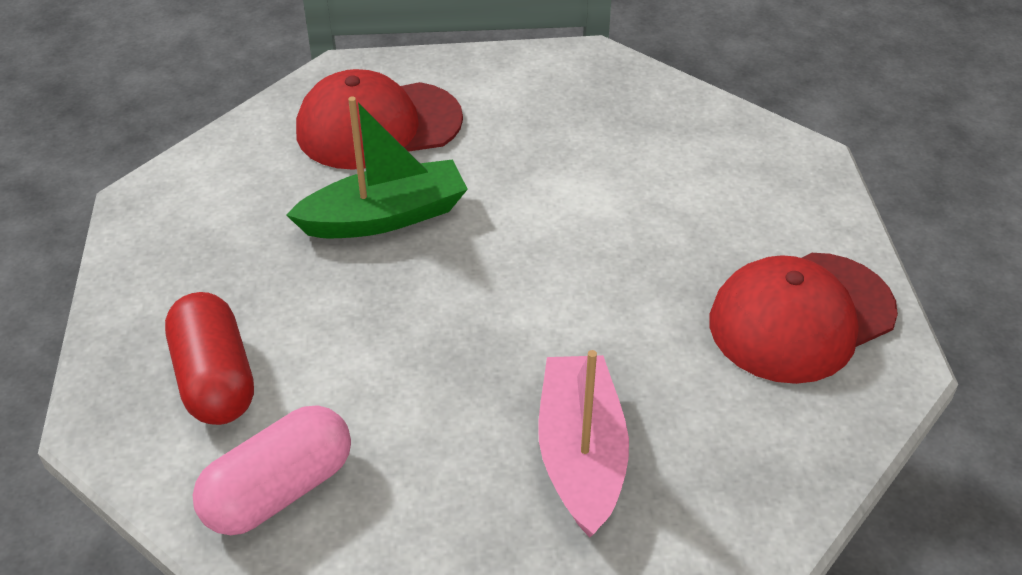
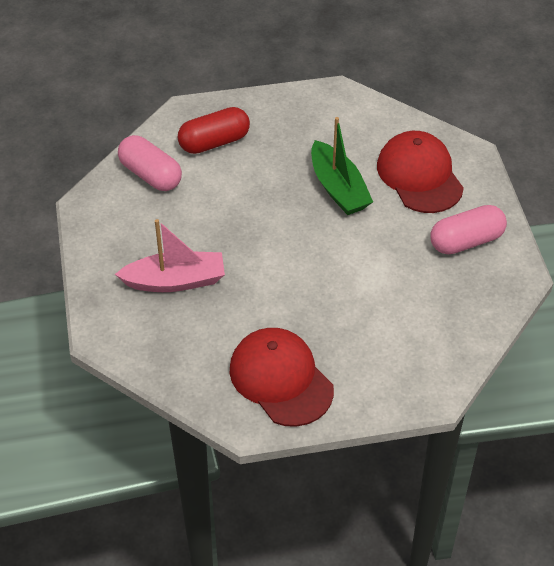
camera: 85 degrees right, 5 degrees up
(524, 95) = (466, 241): none -> pink capsule

